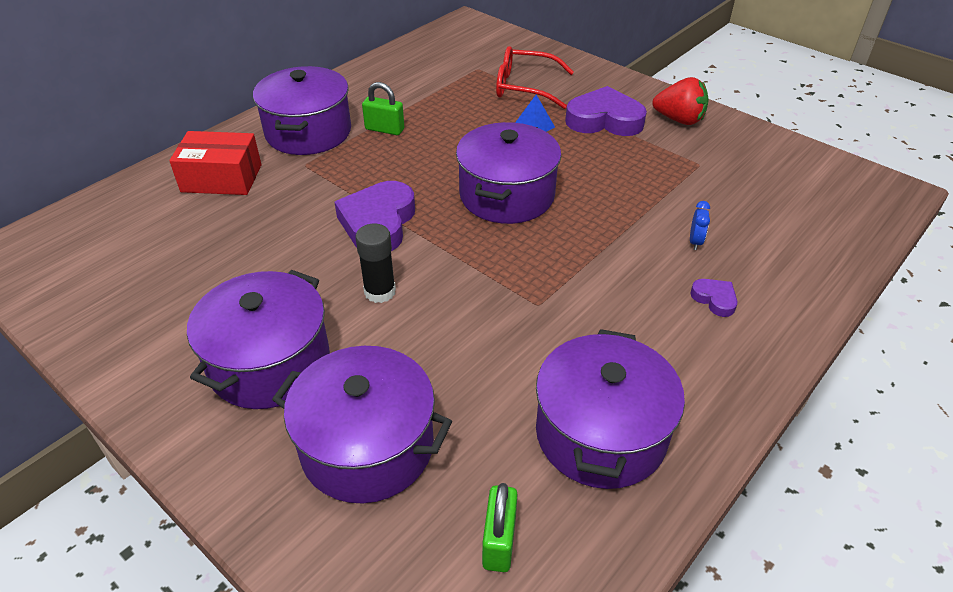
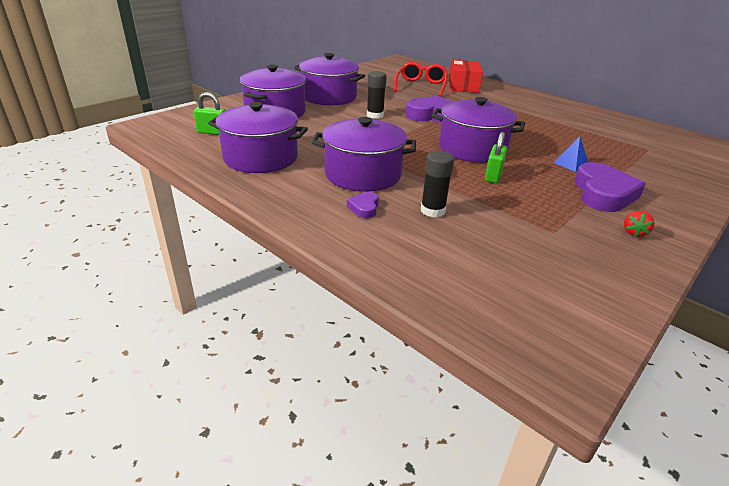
camera: 90 degrees right, 10 degrees down
(308, 132) = (518, 101): purple pot -> purple pot (363, 174)
(384, 129) = (533, 119): green padlock -> green padlock (493, 176)
(525, 87) = (633, 165): red glasses -> red glasses (421, 86)
(679, 120) = (634, 232): red strawberry -> red strawberry, size x0.54
(695, 242) = (432, 211): blue clock -> black glue stick
(714, 299) = (364, 208): purple heart -> purple heart turned 135 degrees clockwise

